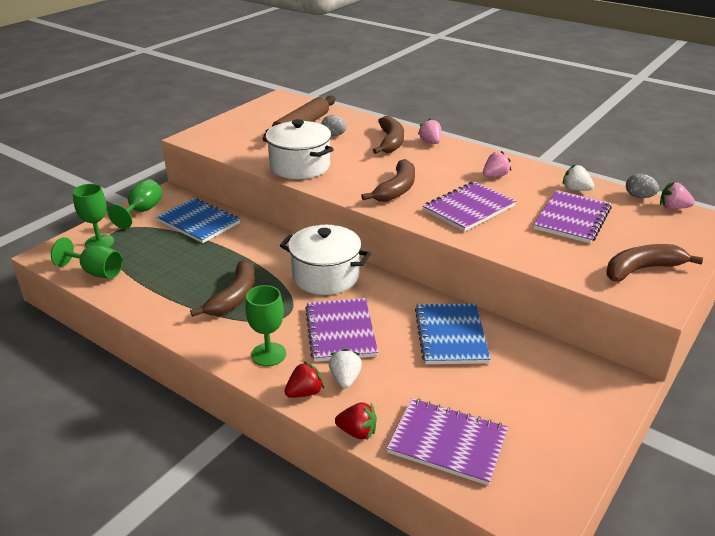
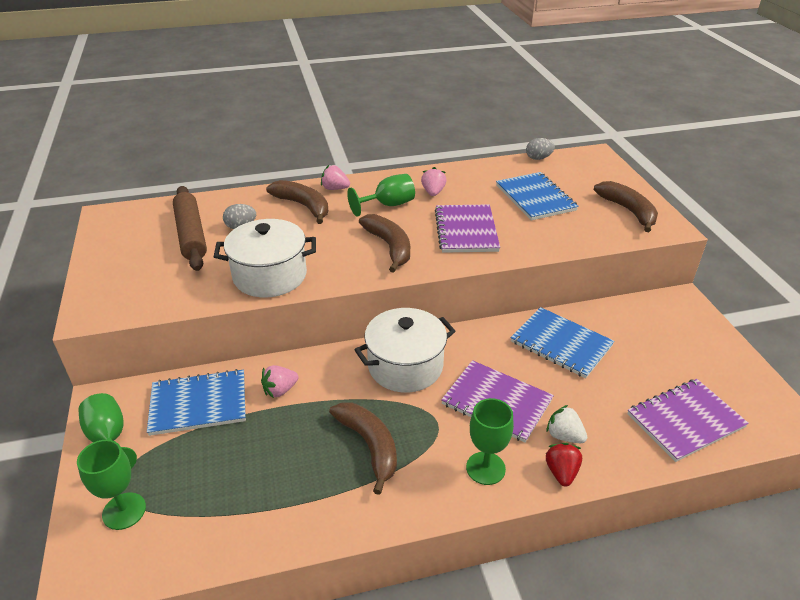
camera: 50 degrees left, 5 degrees up
(96, 272) = (186, 543): green goblet -> green goblet (388, 205)
(357, 432) = (637, 466): red strawberry -> none
(572, 218) = (535, 198): purple notebook -> blue notebook
(575, 189) = (498, 174): white strawberry -> none
(642, 269) = (628, 211): brown banana -> brown banana turned 135 degrees clockwise
(673, 208) = (567, 156): pink strawberry -> pink strawberry (280, 390)

